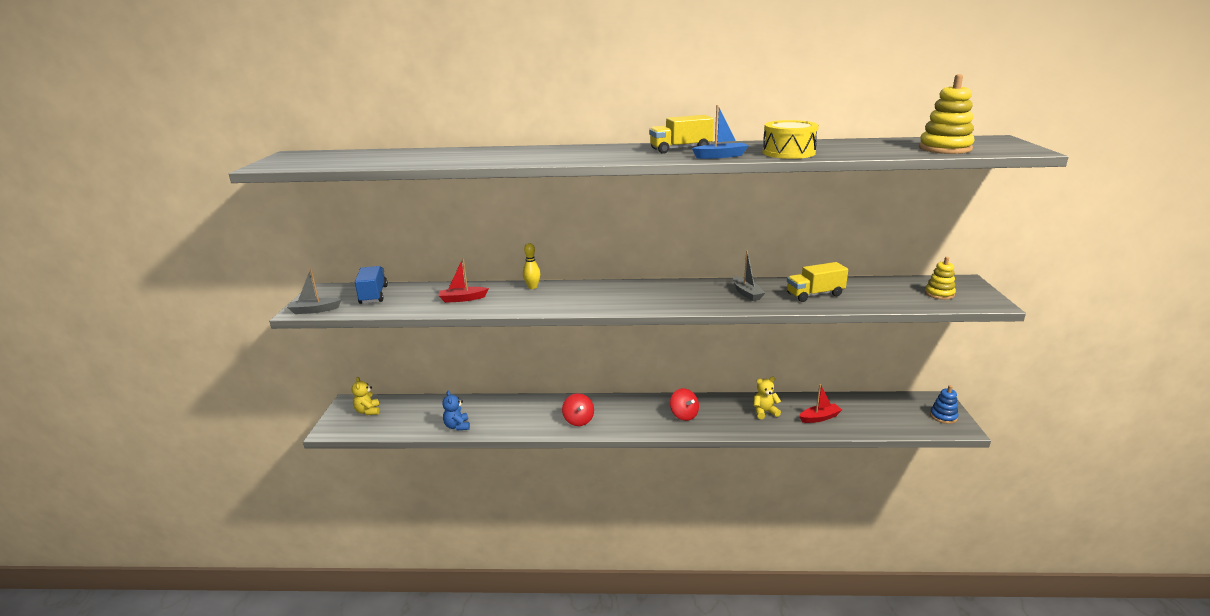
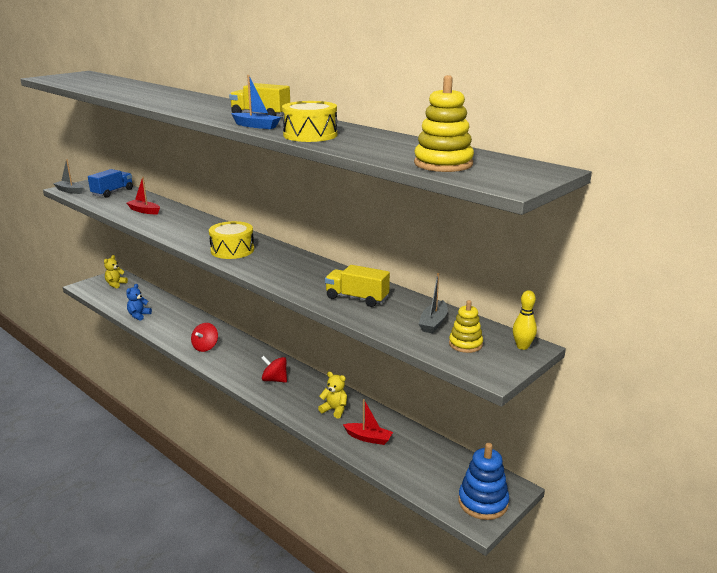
camera: 40 degrees right, 0 degrees up
(532, 287) = (196, 218): yellow bowling pin -> yellow bowling pin (522, 346)
(639, 299) = (232, 250): none -> yellow drum
(684, 415) = (274, 380): red spinning top -> red spinning top turned 105 degrees clockwise
(747, 293) = (310, 276): grey boat -> grey boat (433, 323)
(943, 416) = (483, 502): blue stacking toy -> blue stacking toy, size x1.59

